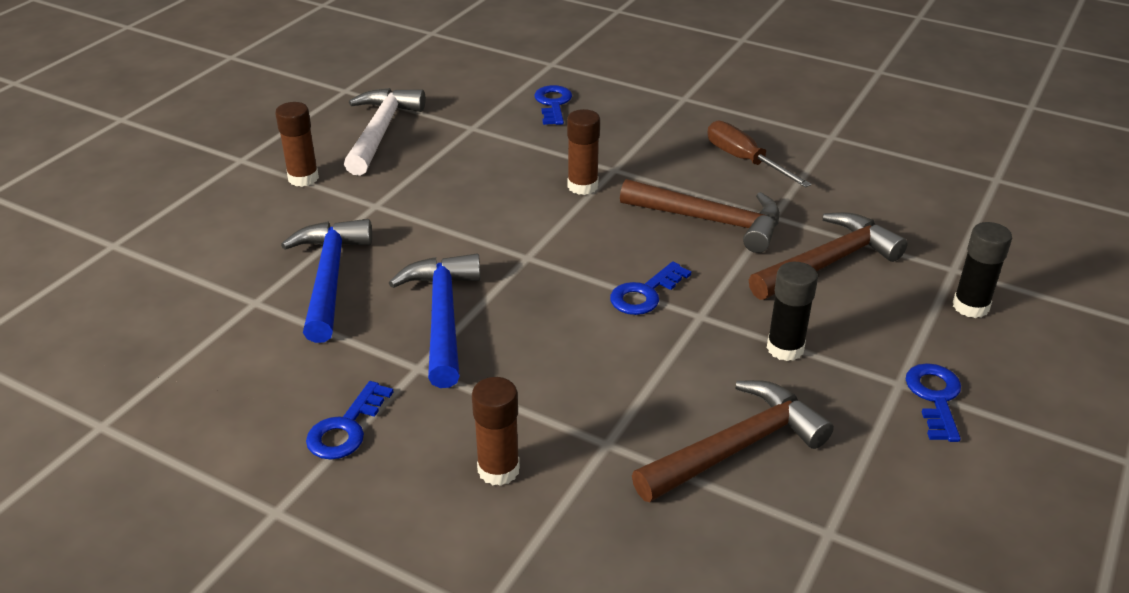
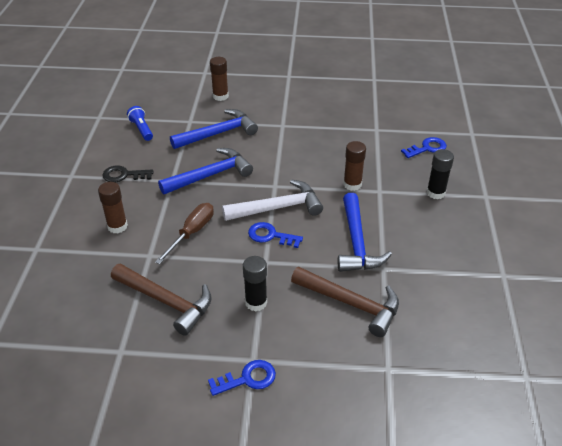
camera: 65 degrees right, 5 degrees up
(216, 371) = (141, 129): none -> blue flashlight
(303, 178) = (287, 97): brown glue stick -> brown glue stick (220, 96)
(346, 428) = (124, 175): blue key -> black key
(380, 131) = (346, 103): white hammer -> white hammer (278, 207)
(711, 221) = (357, 243): brown hammer -> blue hammer
(744, 160) = (435, 241): brown screwdriver -> brown screwdriver (192, 233)
(970, 306) = (350, 383): black glue stick -> black glue stick (435, 193)

